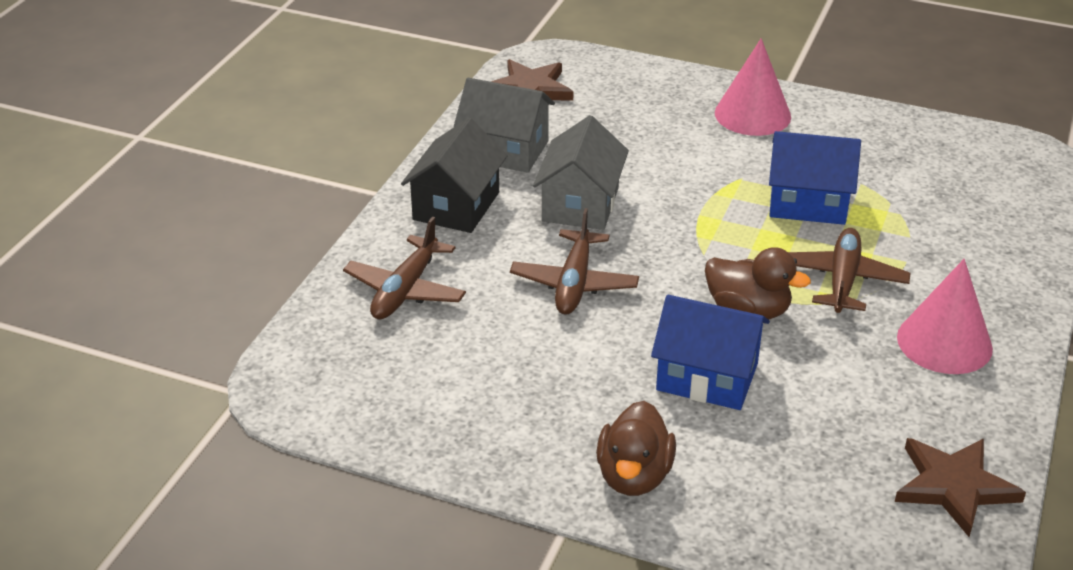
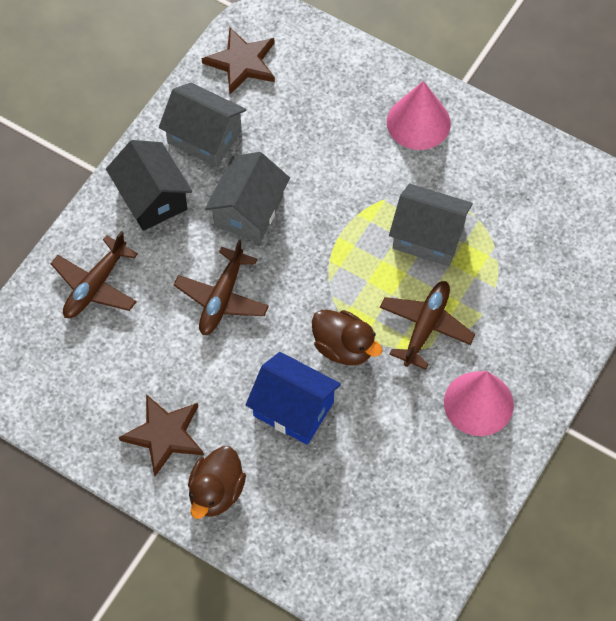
camera: 10 degrees right, 25 degrees up
(456, 206) = (152, 198): black house -> black house turned 60 degrees counterclockwise
(808, 203) = (428, 236): blue house -> grey house
(954, 486) = (433, 538): brown star -> brown star (164, 435)

